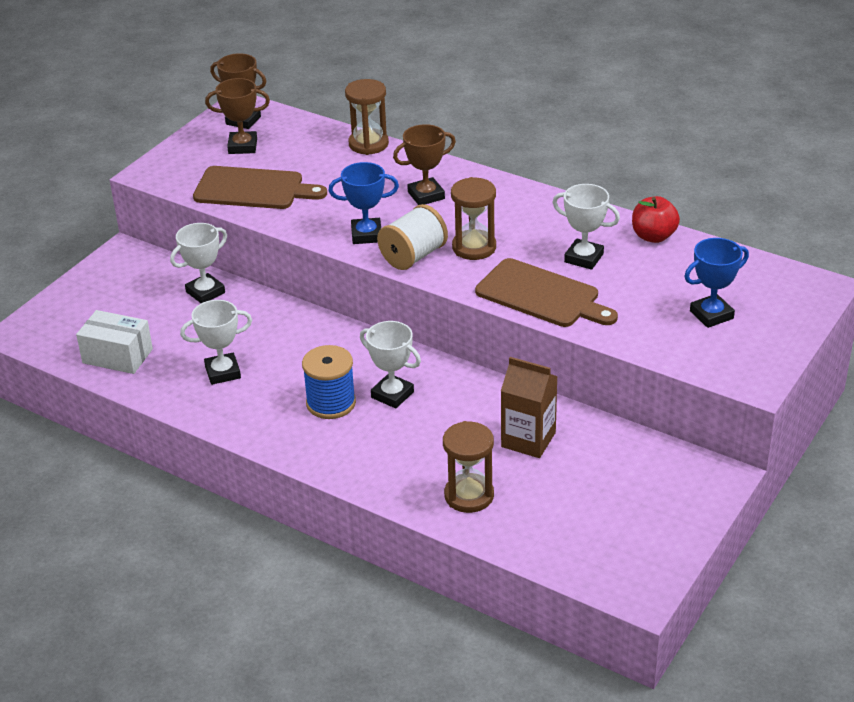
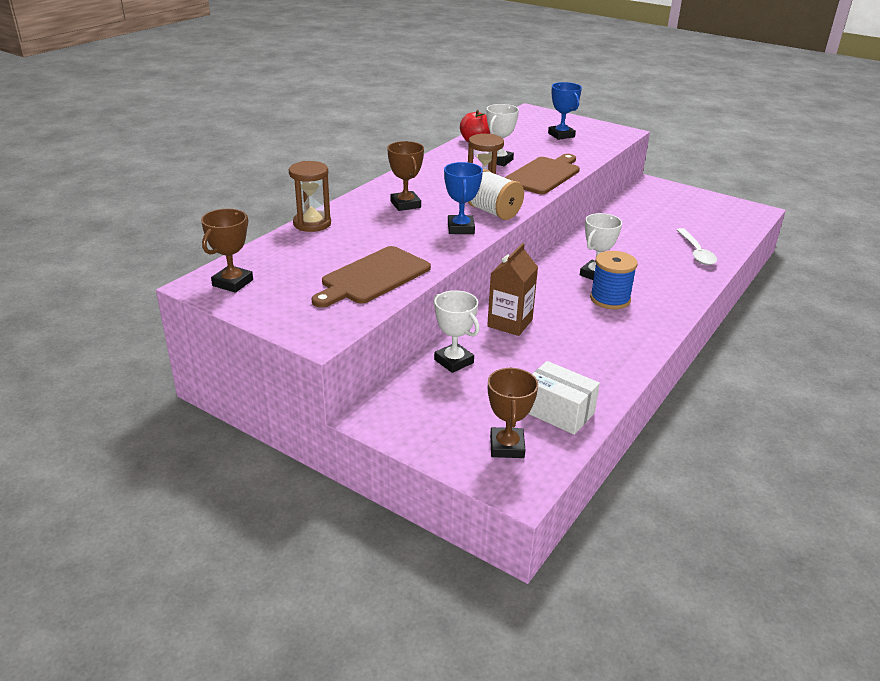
camera: 90 degrees left, 5 degrees down
(117, 356) = (558, 412): white box -> white box turned 75 degrees counterclockwise
(223, 372) = (577, 349): white trophy -> none
(242, 146) = (287, 283): brown trophy -> brown trophy (507, 447)
(253, 189) = (373, 277): brown cutting board -> brown cutting board turned 150 degrees counterclockwise
(469, 495) = (696, 252): brown hourglass -> white spoon
(528, 440) = (634, 231): brown carton -> brown carton (510, 323)

